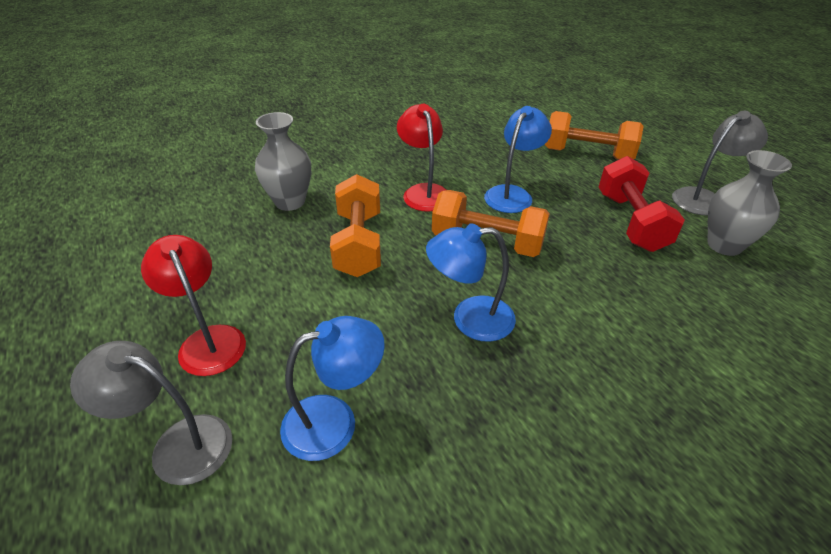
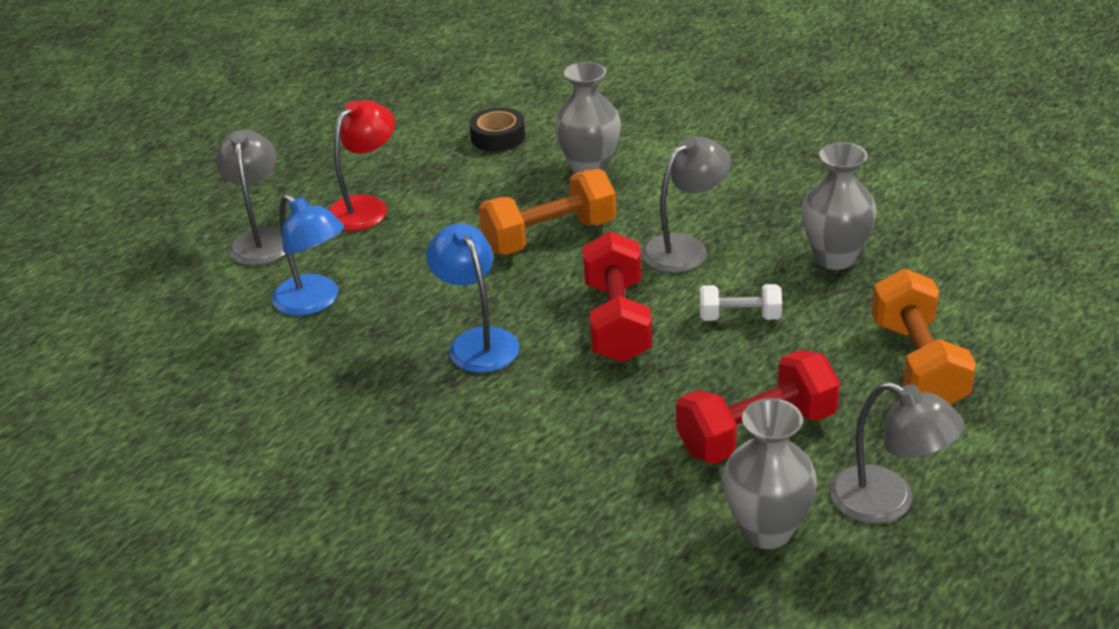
camera: 70 degrees right, 5 degrees down
(193, 232) = (498, 137): none -> black tape
(423, 192) = (685, 248): red lamp -> grey lamp
(475, 147) = (834, 257): none -> grey vase
(487, 242) = (617, 321): orange dumbbell -> red dumbbell
(512, 194) = (739, 317): blue lamp -> white dumbbell

